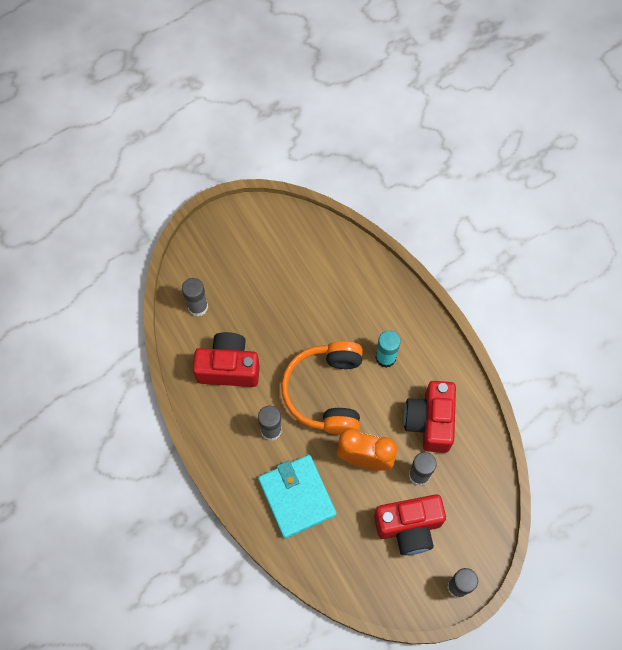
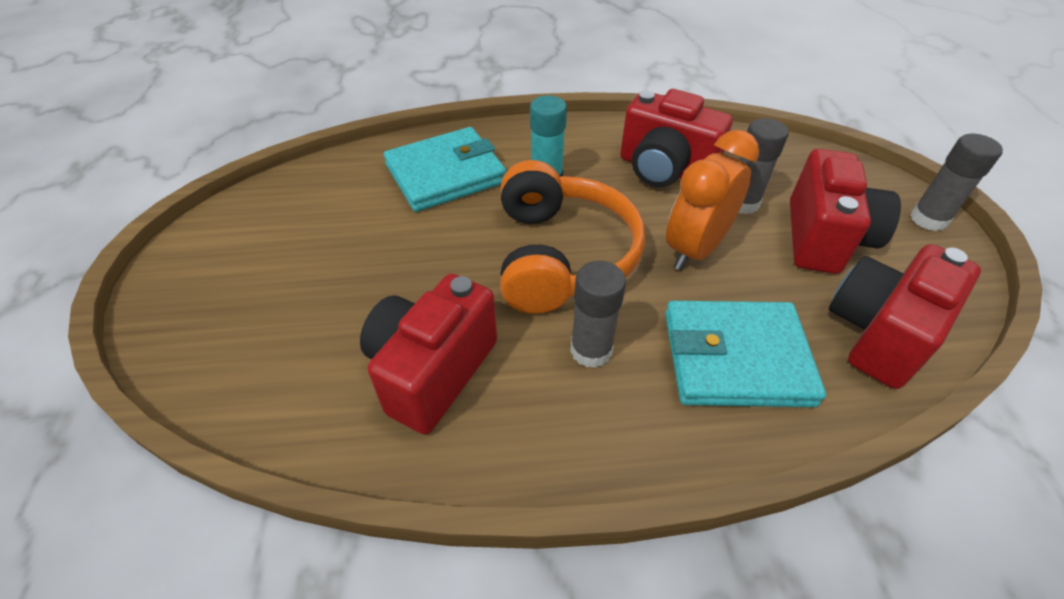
camera: 65 degrees left, 20 degrees down
(198, 307) = (277, 375): grey glue stick -> none
(326, 392) = (561, 255): orange headphones -> orange headphones turned 120 degrees counterclockwise
(345, 563) = (879, 333): none -> red camera
(361, 301) = (446, 174): none -> turquoise wallet

